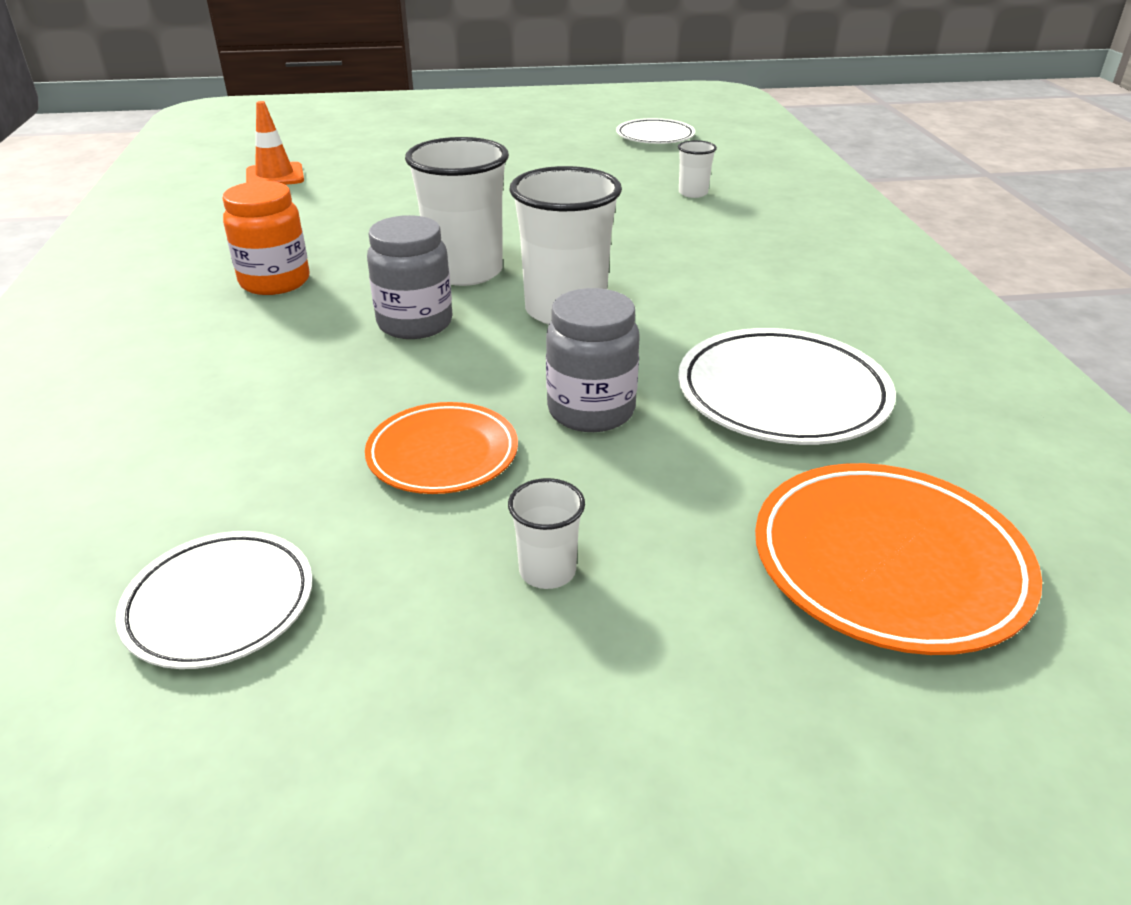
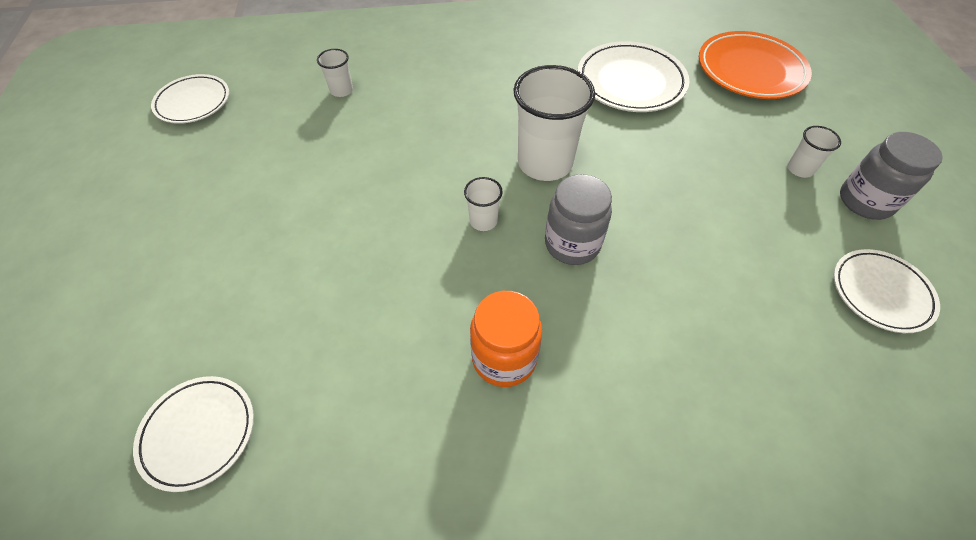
camera: 90 degrees left, 20 degrees up
(275, 176) = (198, 433): orange traffic cone -> white plate
(442, 454) = (725, 214): orange plate -> none
(465, 272) = (483, 221): white cup -> white cup, size x0.47
(591, 411) = (664, 152): grey jar -> grey jar (865, 201)

